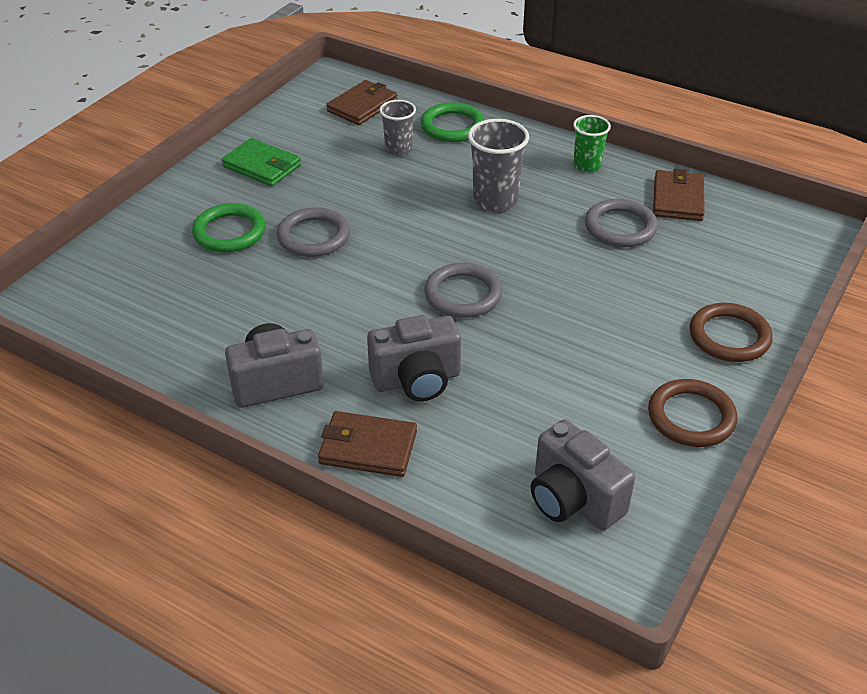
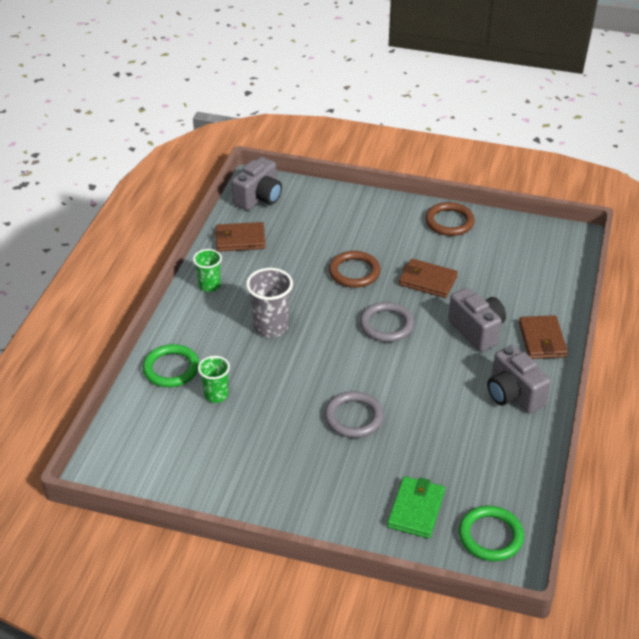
camera: 105 degrees left, 0 degrees up
(229, 232) = (368, 470): green ring -> green ring (490, 536)
(262, 166) = (268, 478): green wallet -> green wallet (416, 509)
(362, 106) = (149, 435): brown wallet -> brown wallet (427, 281)
(398, 149) = (216, 395): grey cup -> green cup
(573, 499) = (532, 257): grey camera -> grey camera (259, 198)
(620, 227) = (283, 262): grey ring -> none
(729, 336) = (376, 212): brown ring -> brown ring (354, 272)

